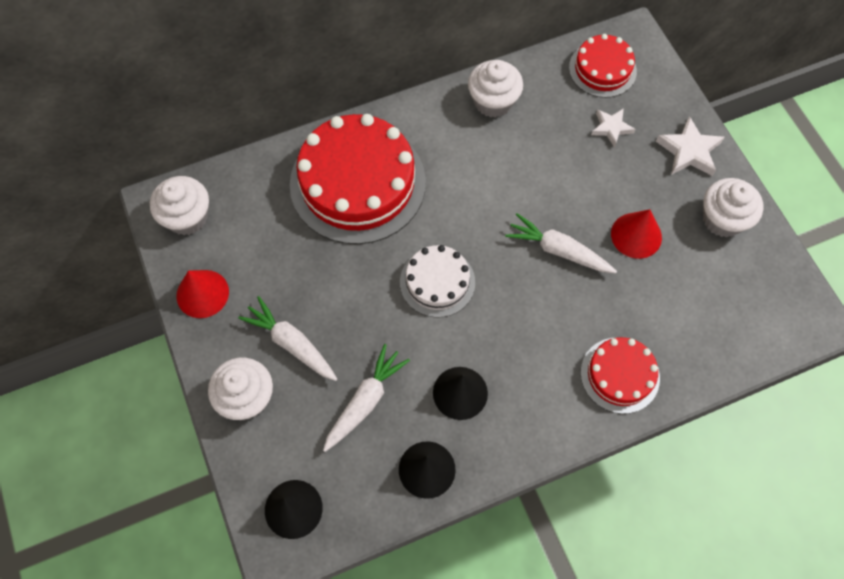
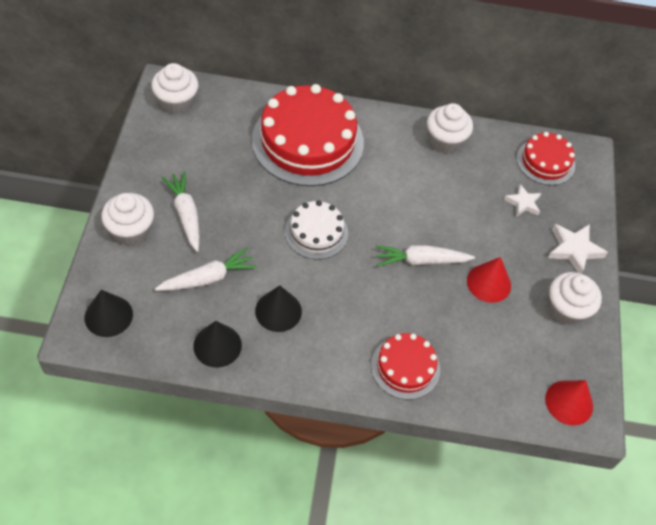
camera: 25 degrees right, 10 degrees down
(202, 293) = (151, 152): red cone -> red cone (569, 402)
(558, 250) = (421, 261): white carrot -> white carrot turned 60 degrees counterclockwise

